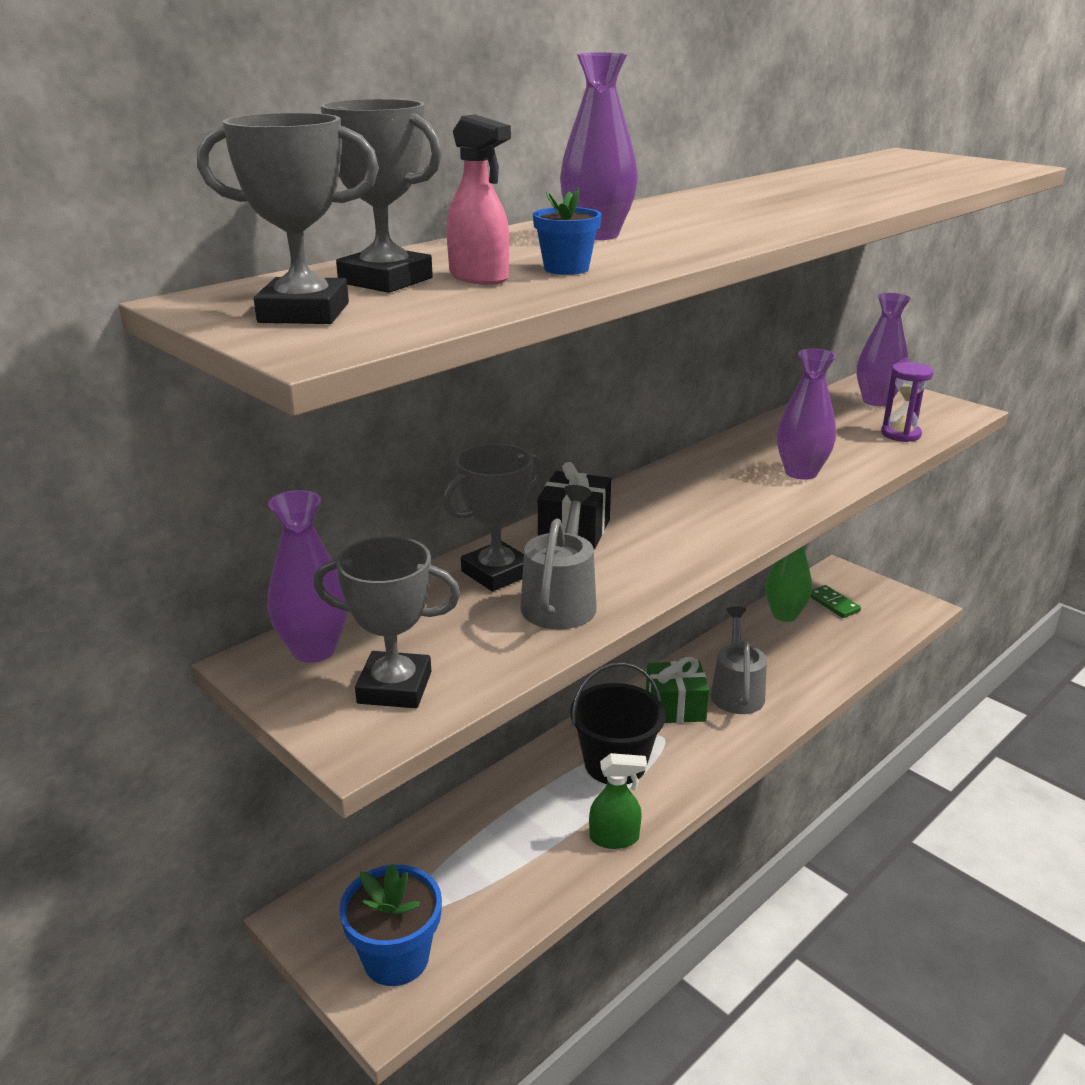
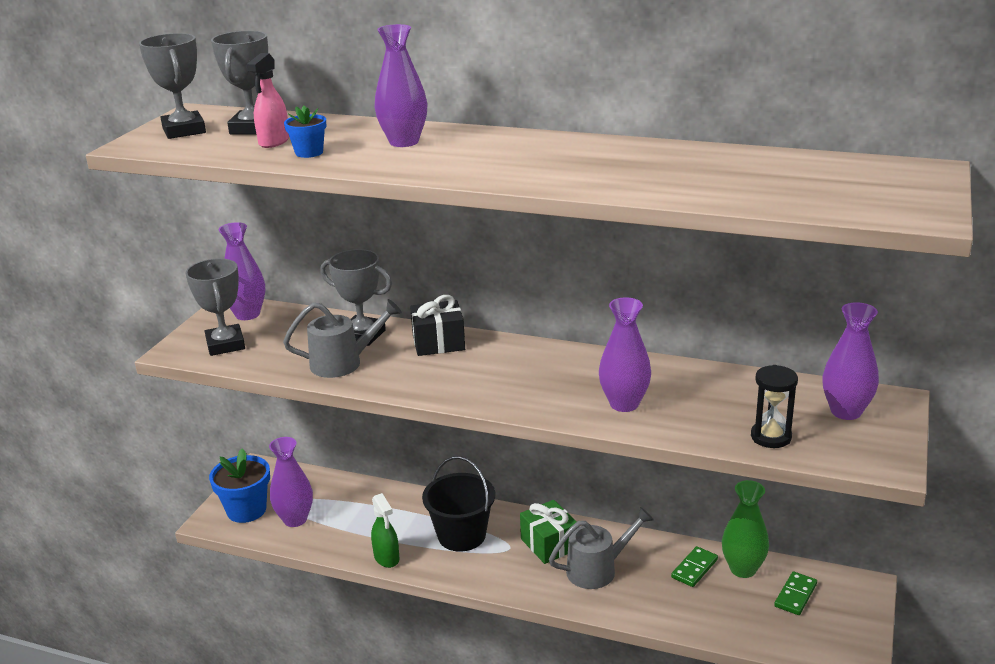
camera: 65 degrees right, 0 degrees up
(465, 906) = (295, 519): none -> purple vase
(768, 638) = (694, 568): none -> green domino
(900, 434) = (771, 437): purple hourglass -> black hourglass

